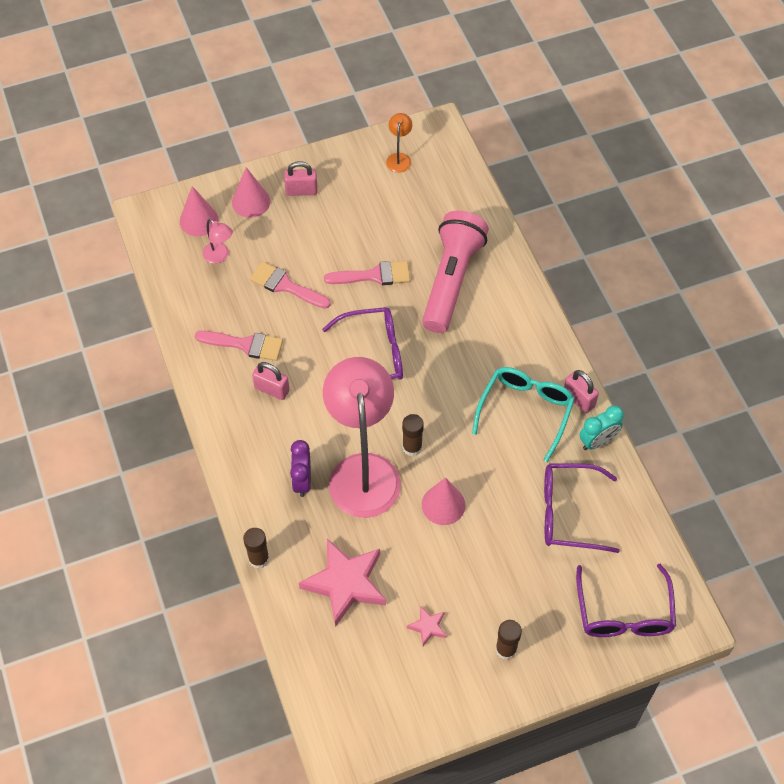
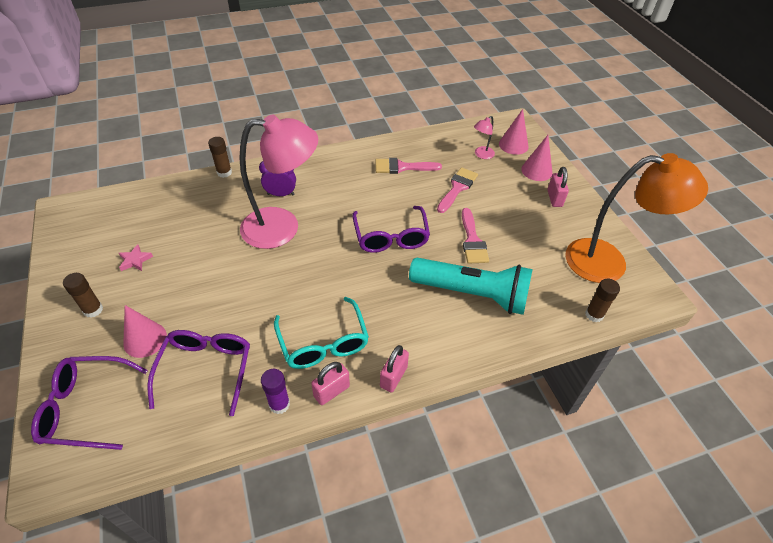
camera: 90 degrees right, 10 degrees down
(245, 345) = (402, 167): pink brush -> pink brush turned 75 degrees clockwise
(272, 389) = (362, 180): pink padlock -> pink padlock (393, 377)
(345, 583) = (189, 215): pink star -> none
(399, 158) = (609, 262): orange lamp -> orange lamp, size x2.50
(412, 447) = (298, 258): brown glue stick -> brown glue stick (594, 314)
(443, 505) = (239, 275): pink cone -> pink cone (145, 339)
(451, 280) = (472, 294): pink flashlight -> turquoise flashlight
(525, 411) = (323, 343): turquoise glasses -> turquoise glasses turned 45 degrees clockwise
(597, 441) = (279, 404): turquoise clock -> purple glue stick

